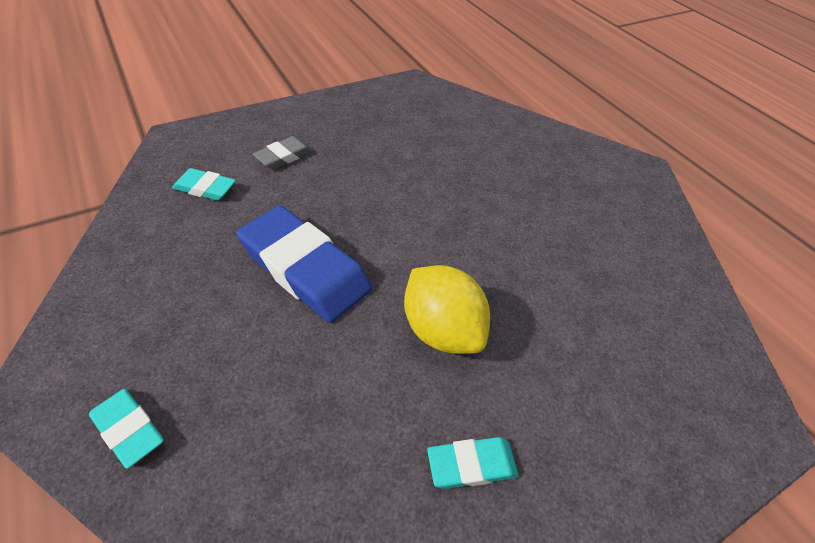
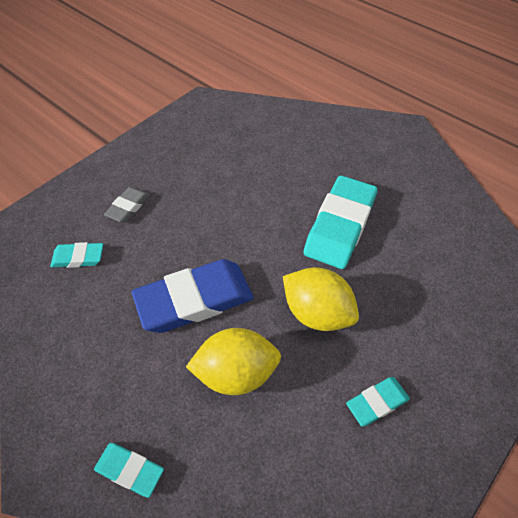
camera: 15 degrees left, 5 degrees up
(304, 268) = (194, 300): blue eraser -> blue eraser turned 45 degrees counterclockwise
(310, 364) = (236, 373): none -> yellow lemon
(513, 243) = (340, 225): none -> turquoise eraser

